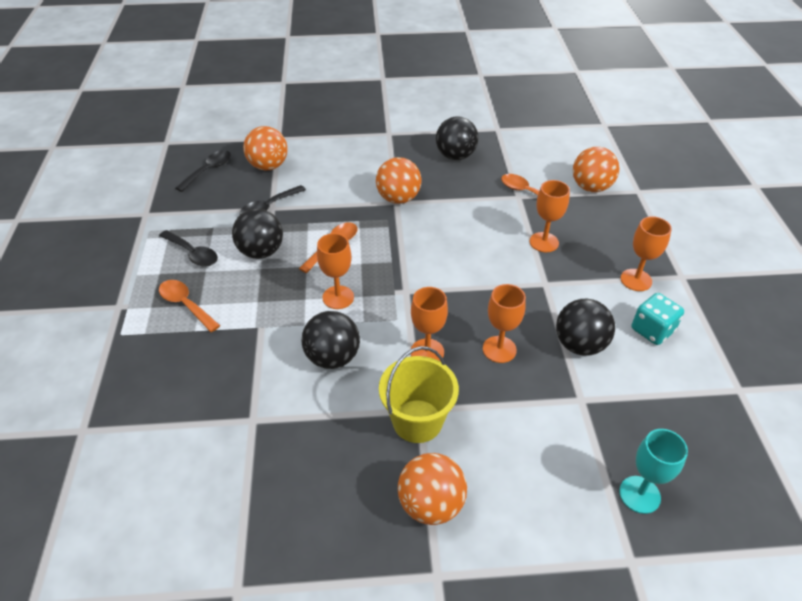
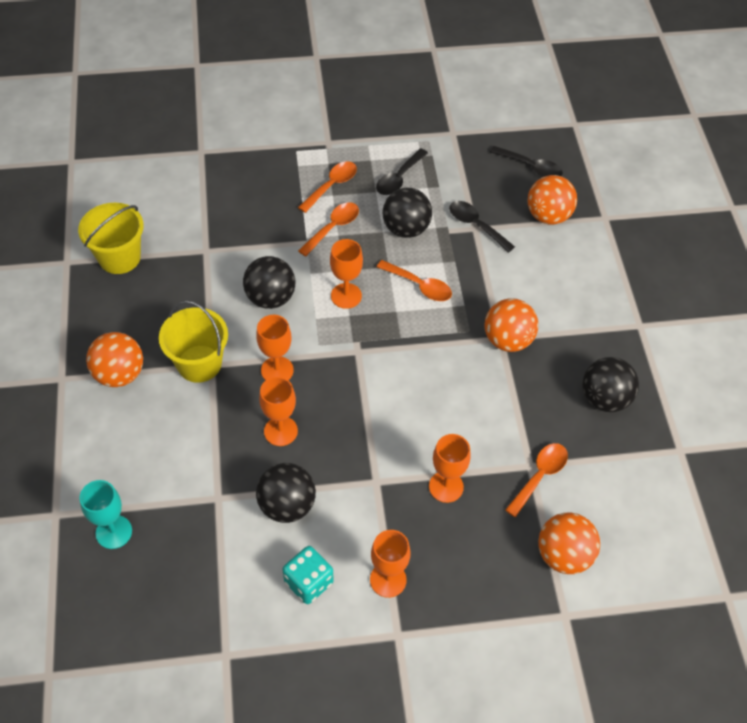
camera: 85 degrees right, 10 degrees up
(243, 518) = (119, 257): none -> yellow bucket
(246, 305) = (333, 228): none -> orange spoon

